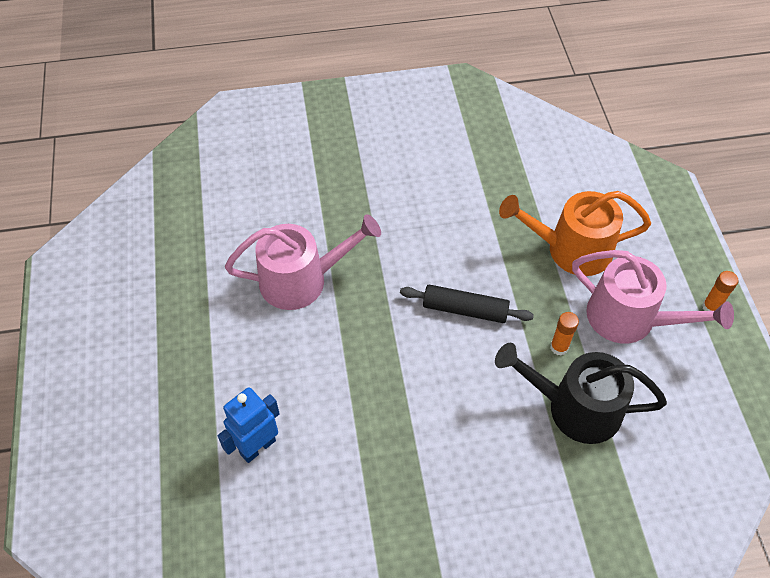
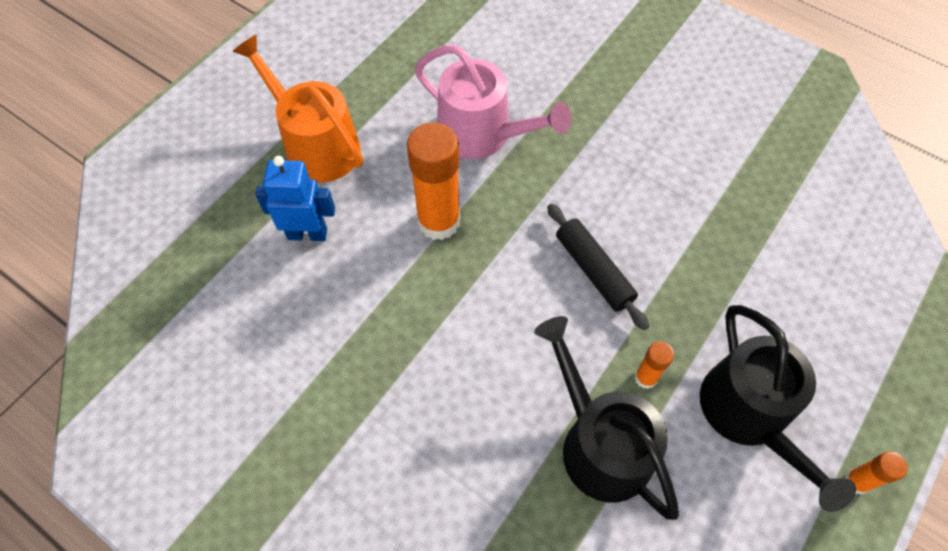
camera: 45 degrees right, 5 degrees up
(338, 361) = (439, 221): none -> orange glue stick
(571, 249) = (760, 302): orange watering can -> orange watering can (316, 145)
(629, 319) = (749, 415): pink watering can -> black watering can

